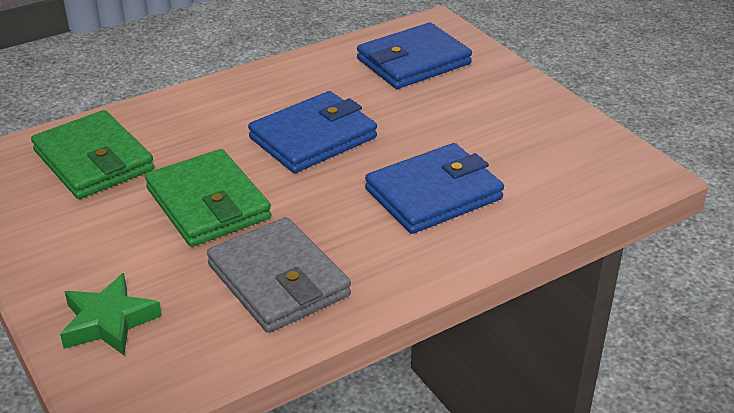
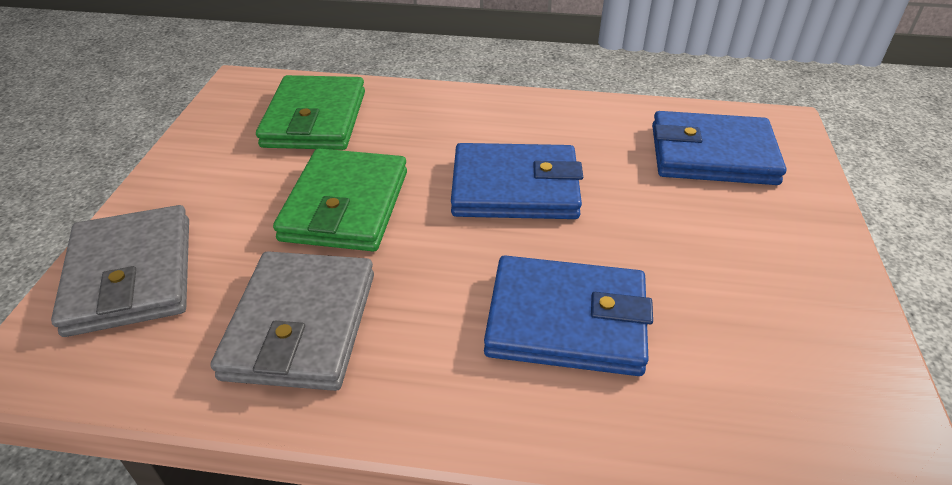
camera: 40 degrees right, 5 degrees up
(108, 322) = (131, 275): green star -> grey wallet

